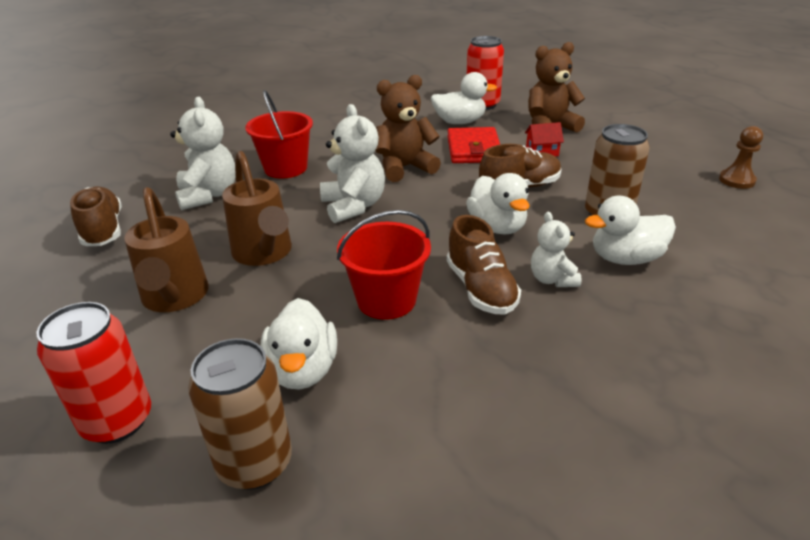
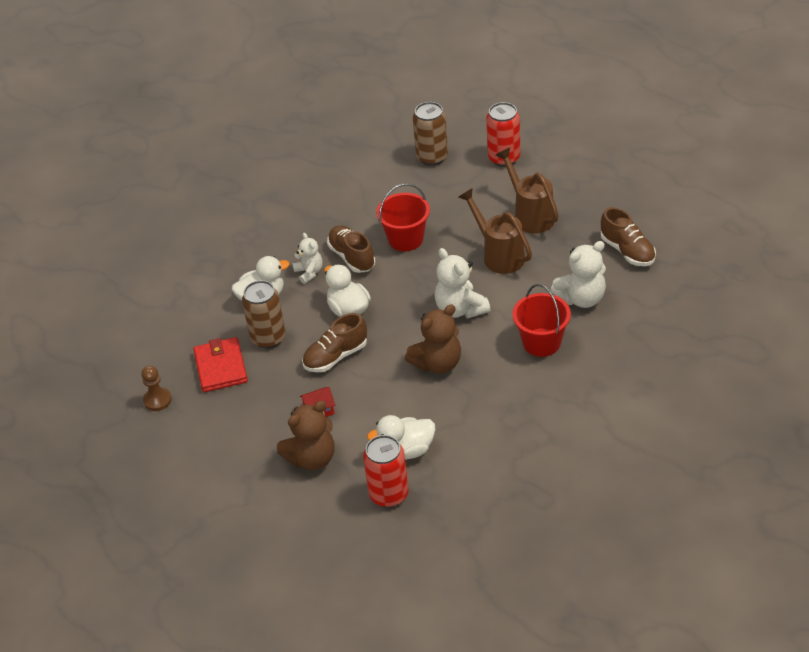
camera: 170 degrees right, 10 degrees up
(208, 195) = (581, 298): white teddy bear -> white teddy bear turned 90 degrees counterclockwise
(303, 370) = (433, 194): white duck -> none
(474, 149) = (382, 403): red wallet -> red wallet (221, 367)

